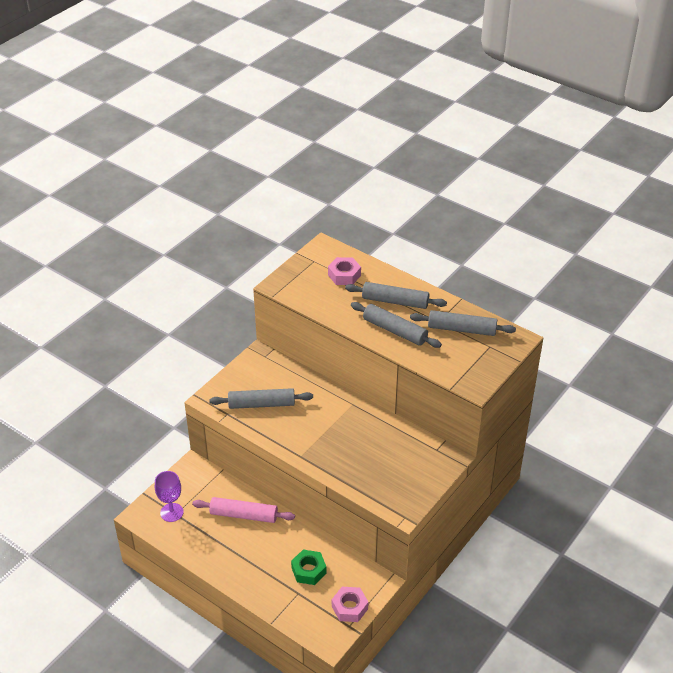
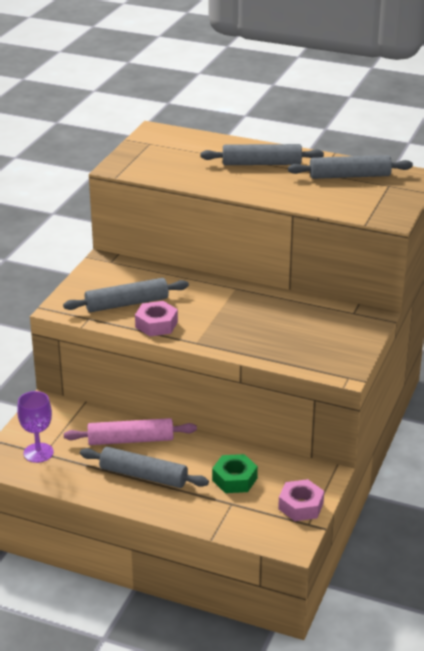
camera: 15 degrees left, 10 degrees down
(344, 275) = (191, 150): pink nut -> pink nut (156, 324)
(395, 331) = (274, 186): grey rolling pin -> grey rolling pin (143, 476)

